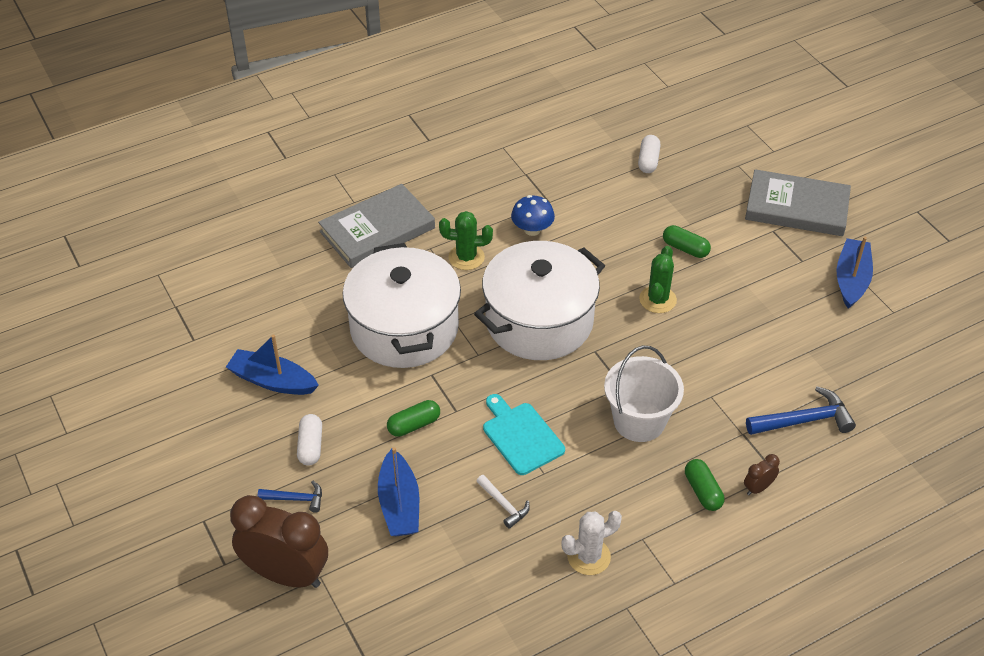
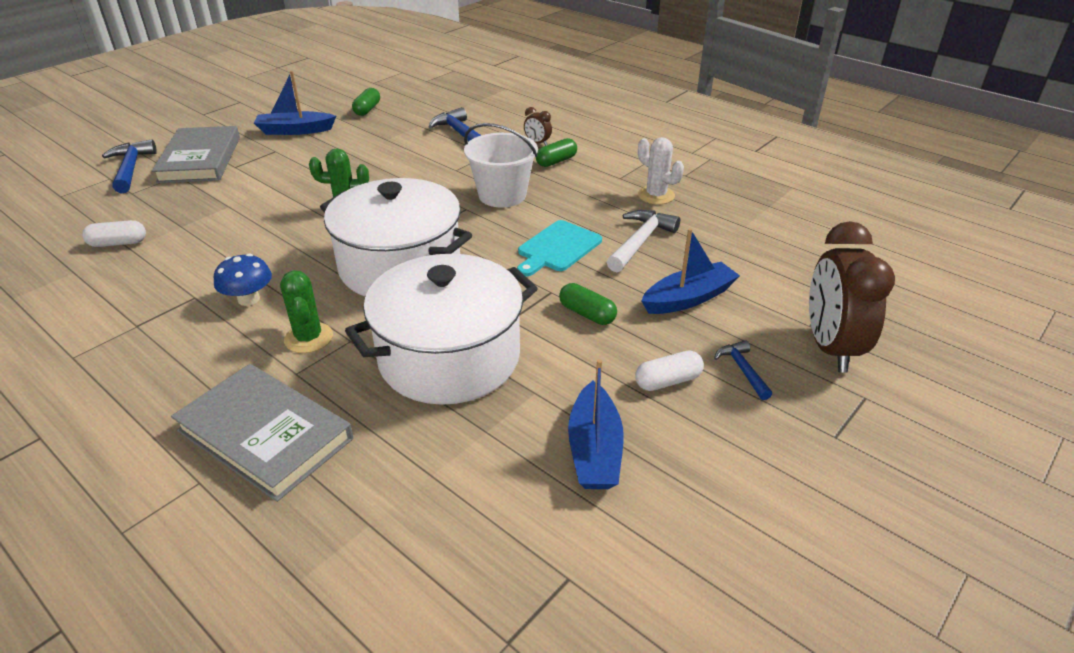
camera: 110 degrees left, 10 degrees down
(504, 505) = (640, 242): white hammer -> white hammer, size x1.70
(685, 248) = (267, 203): green capsule -> green capsule (367, 109)
(790, 163) = (131, 168): none -> blue hammer

